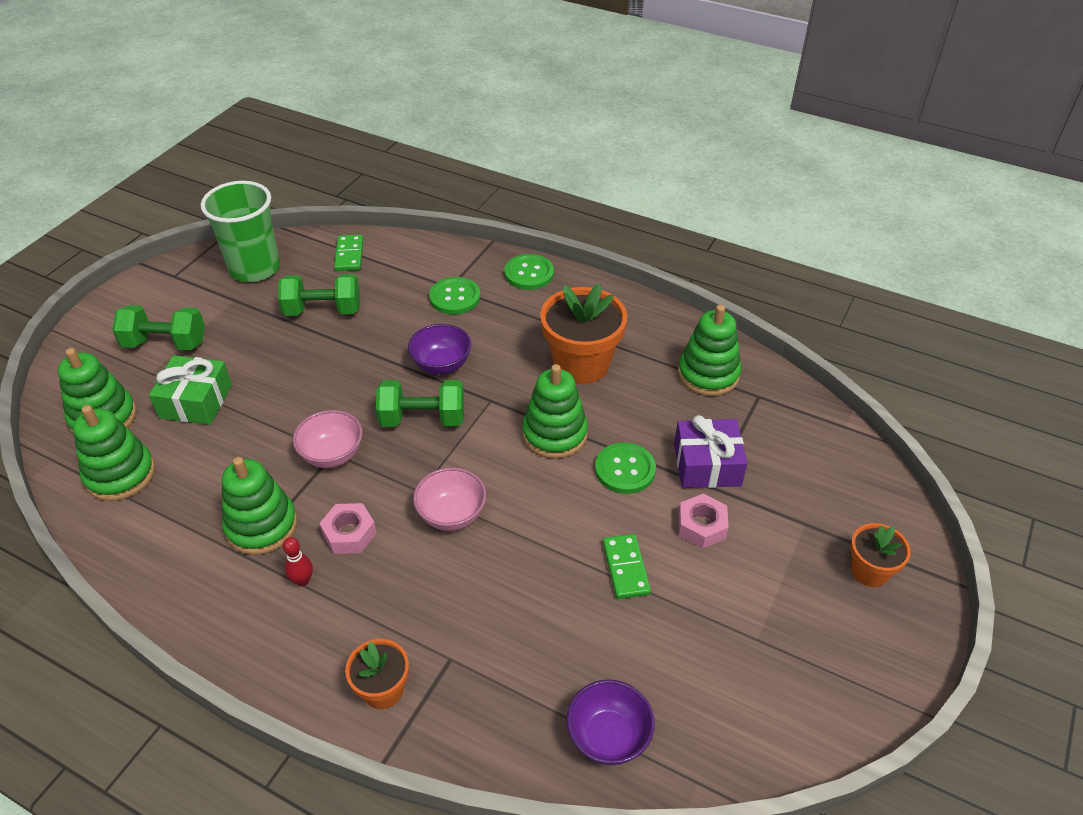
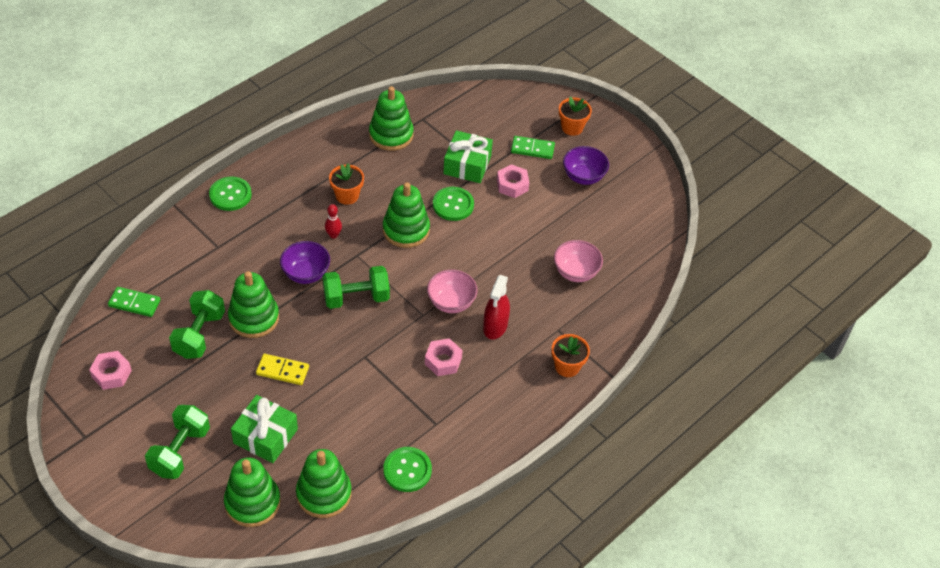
camera: 75 degrees left, 5 degrees up
(255, 268) = (111, 374): green cup -> pink nut
(261, 526) = (414, 410): green stacking toy -> green stacking toy (254, 318)
(291, 388) = (282, 371): none -> yellow domino
(302, 580) = (471, 393): red bowling pin -> red bowling pin (333, 235)
(332, 455) = (366, 357): pink bowl -> pink bowl (575, 272)
(423, 419) = (356, 298): green dumbbell -> green dumbbell turned 60 degrees clockwise
(428, 576) = (495, 326): none -> red spray bottle
(455, 297) = (232, 247): green button -> green button (407, 470)
(581, 364) = (347, 196): orange flower pot -> orange flower pot, size x0.55
(608, 737) = (630, 273): purple bowl -> purple bowl (583, 177)
(626, 568) = (527, 230): green domino -> green domino (532, 149)
(707, 465) = (467, 165): purple gift -> green gift

